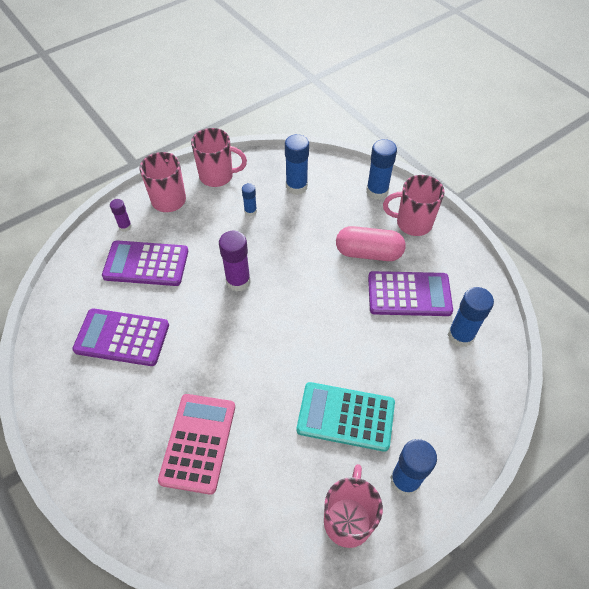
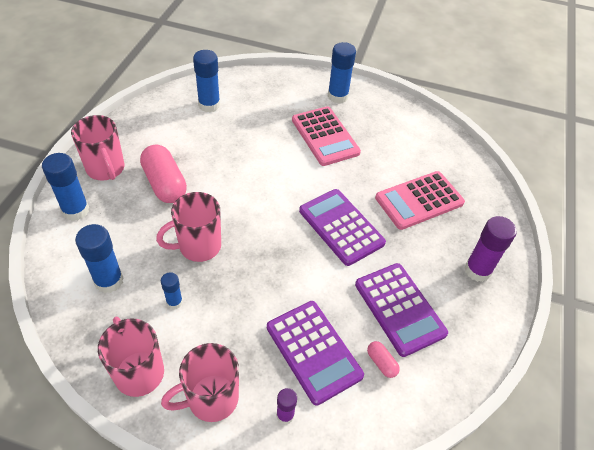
camera: 130 degrees left, 5 degrees down
(100, 296) = (381, 363): none -> pink capsule
(238, 281) = (269, 259): purple glue stick -> purple glue stick (477, 270)
(345, 416) = (325, 136): turquoise calculator -> pink calculator
(348, 519) = (384, 110): pink mug -> pink mug (198, 246)
(409, 294) = (192, 143): purple calculator -> purple calculator (341, 227)

